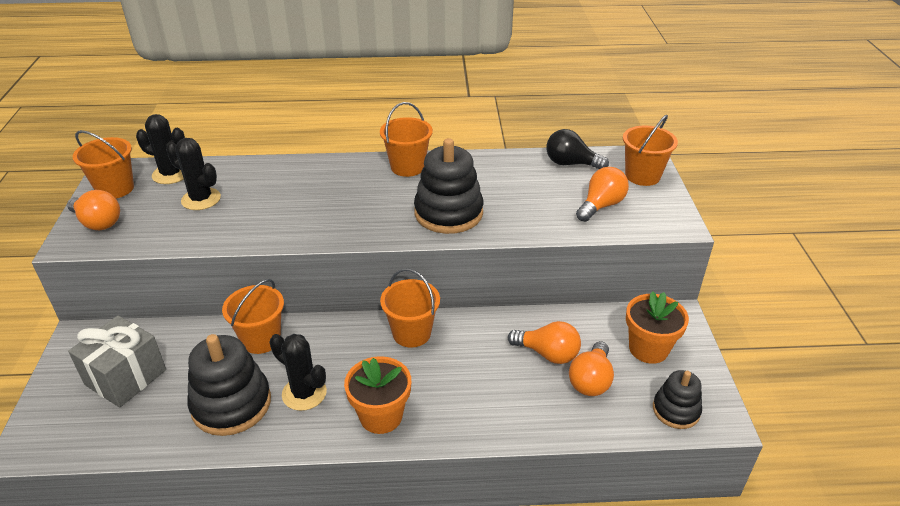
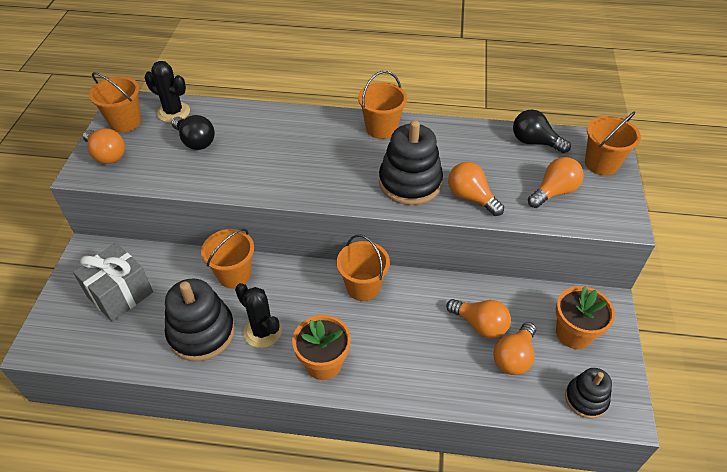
camera: 10 degrees right, 10 degrees up
(201, 199) = (195, 141): black cactus -> black light bulb
(516, 220) = (471, 197): none -> orange light bulb

